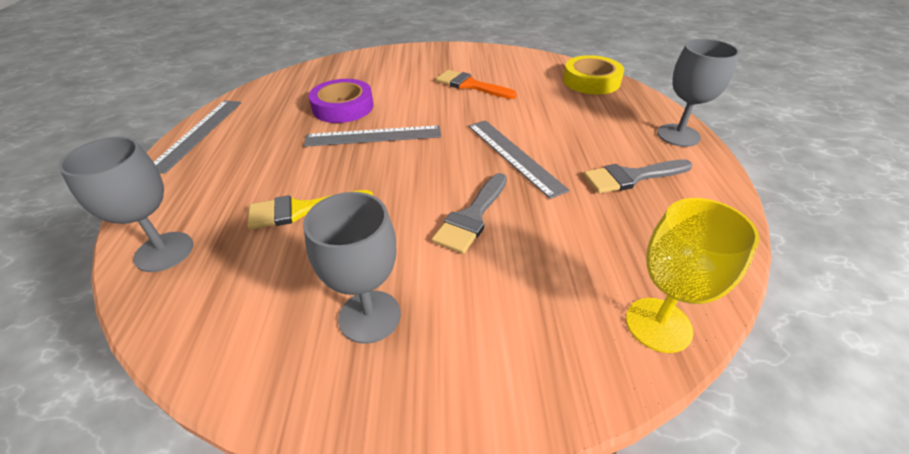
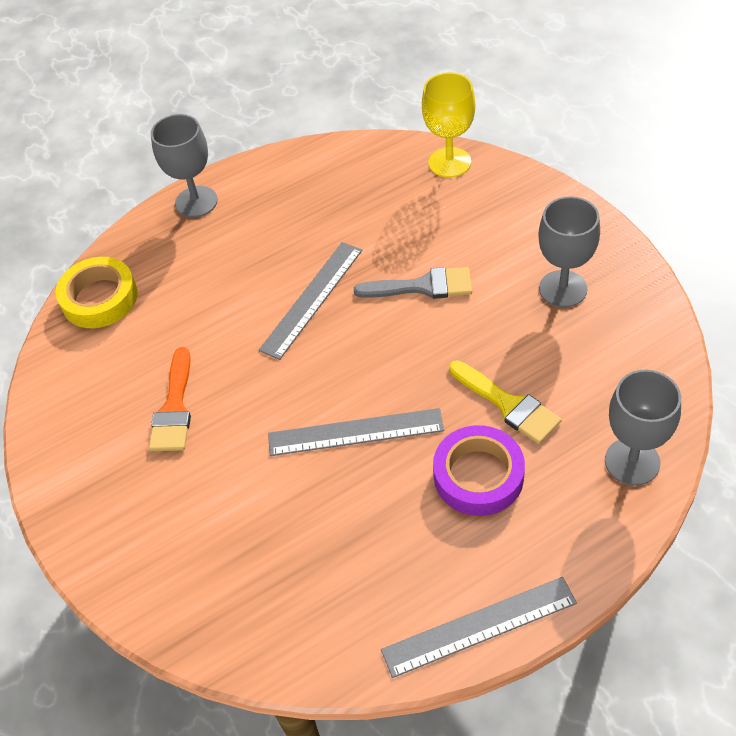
camera: 115 degrees left, 10 degrees up
(343, 107) = (313, 510): purple tape -> purple tape (478, 476)
(373, 136) = (355, 432): grey ruler -> grey ruler turned 60 degrees counterclockwise
(631, 177) = (292, 213): grey brush -> none

